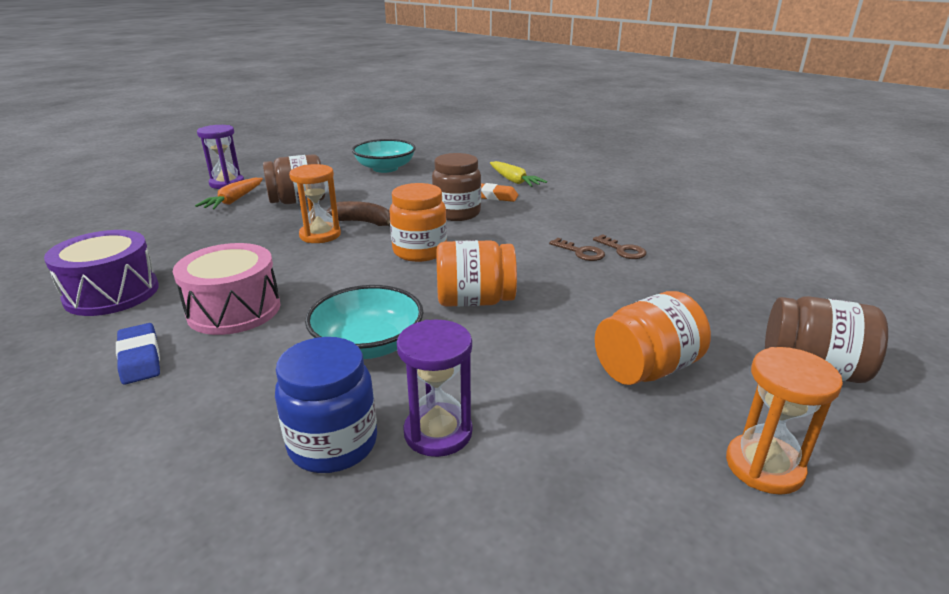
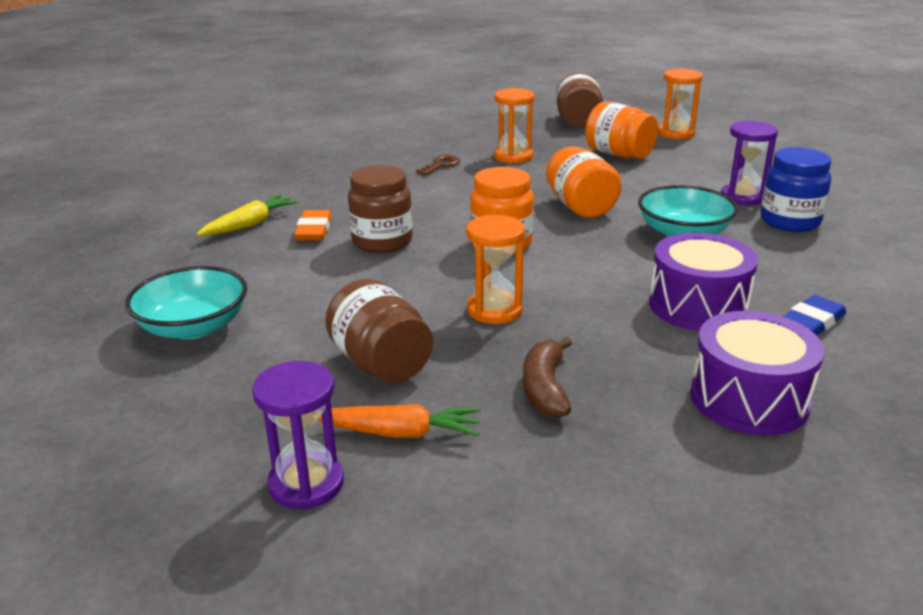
camera: 105 degrees left, 0 degrees up
(234, 310) = (698, 306): pink drum -> purple drum
(363, 222) = (439, 291): brown banana -> brown banana (545, 388)
(581, 252) = (456, 179): brown key -> none
(645, 291) = (513, 156): none -> orange hourglass

